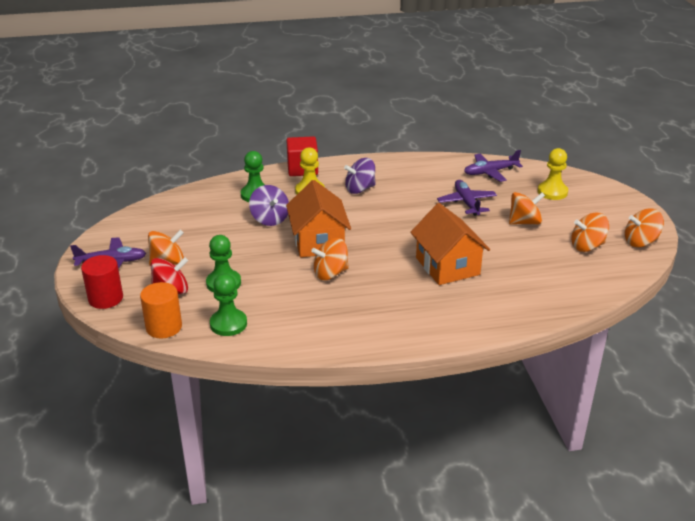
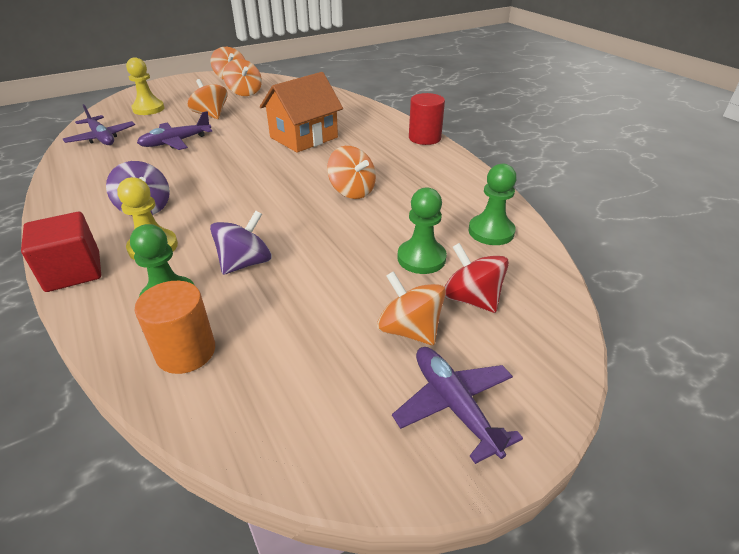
camera: 110 degrees left, 5 degrees up
(105, 298) = (544, 363): red cylinder -> red cylinder (424, 138)
(164, 327) = (542, 277): orange cylinder -> orange cylinder (186, 351)
(318, 241) = (290, 211): orange house -> none

